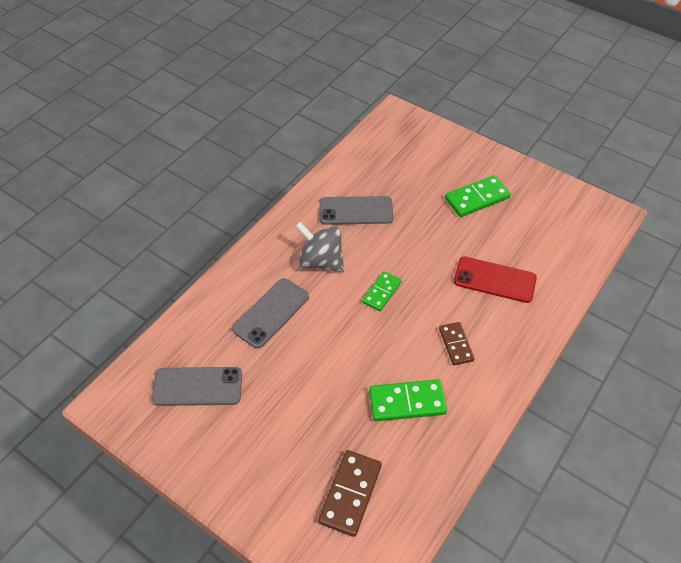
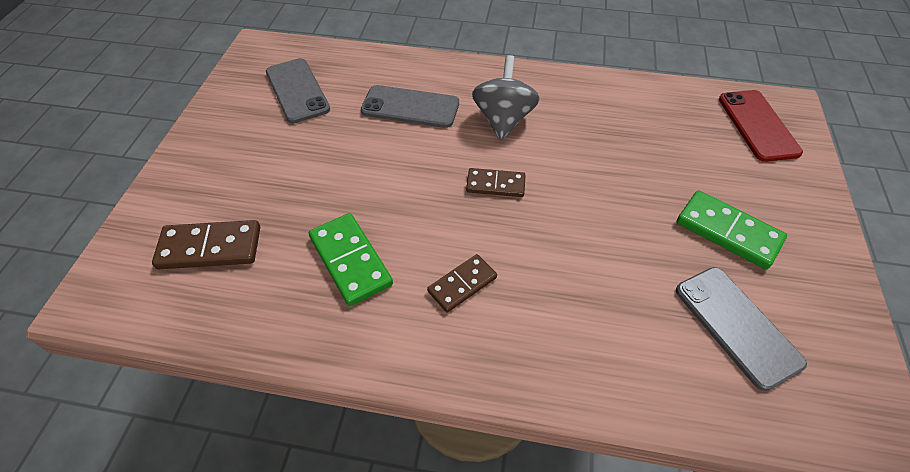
camera: 65 degrees right, 0 degrees up
(356, 211) = (598, 122): grey phone -> grey phone (736, 326)
(381, 292) = (495, 184): green domino -> brown domino
(494, 280) = (599, 297): red phone -> red phone (757, 125)

